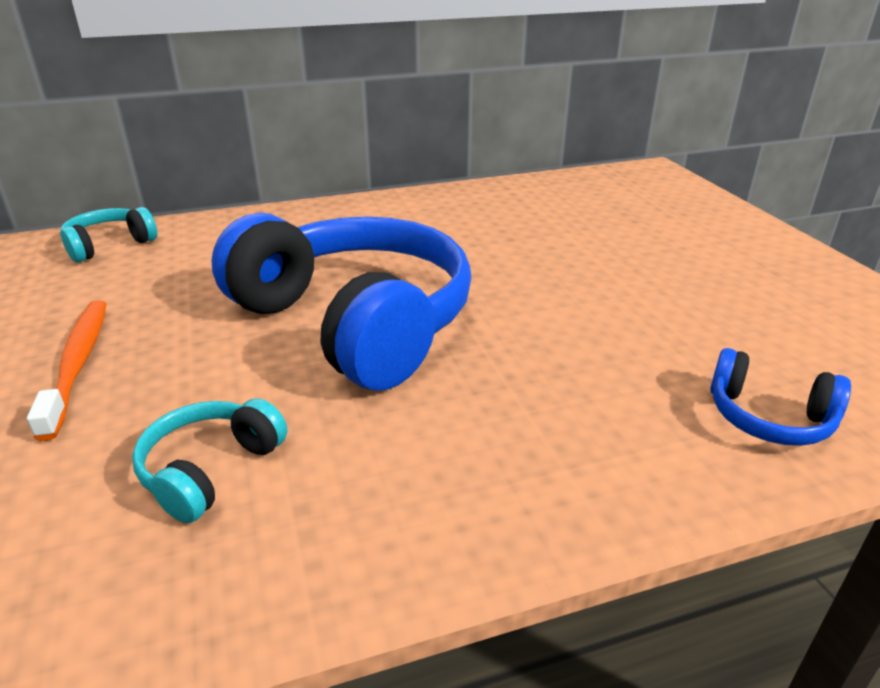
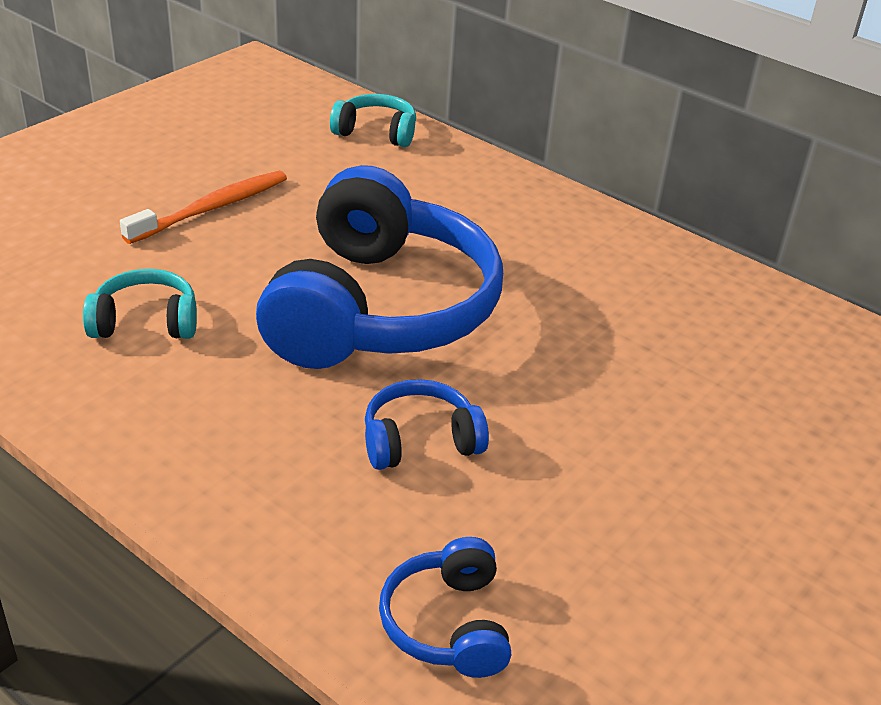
camera: 55 degrees right, 5 degrees up
(542, 359) = (420, 440): none -> blue headphones

